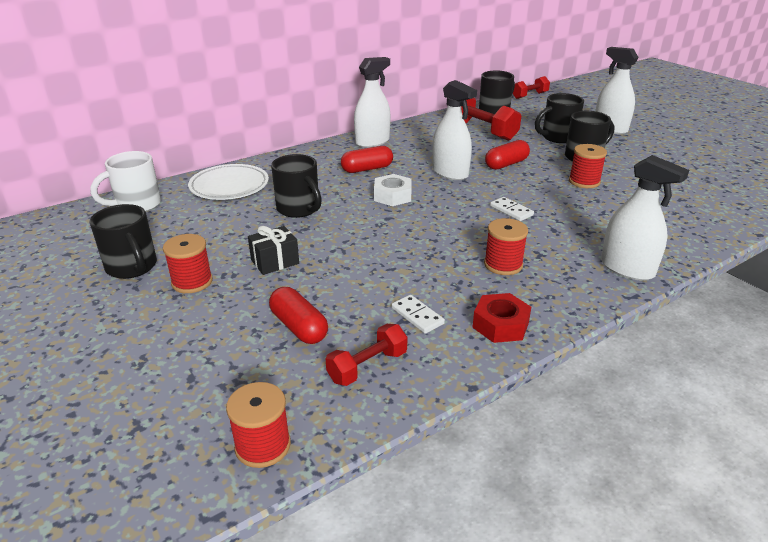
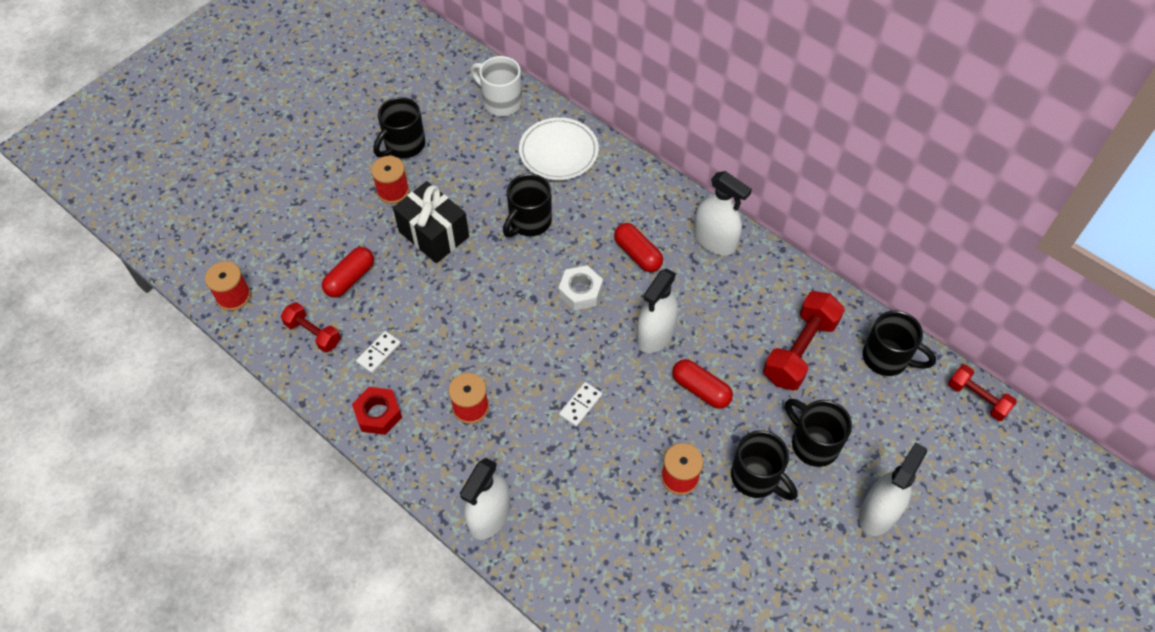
camera: 75 degrees right, 25 degrees up
(275, 262) = (434, 234): black gift -> black gift, size x1.66

